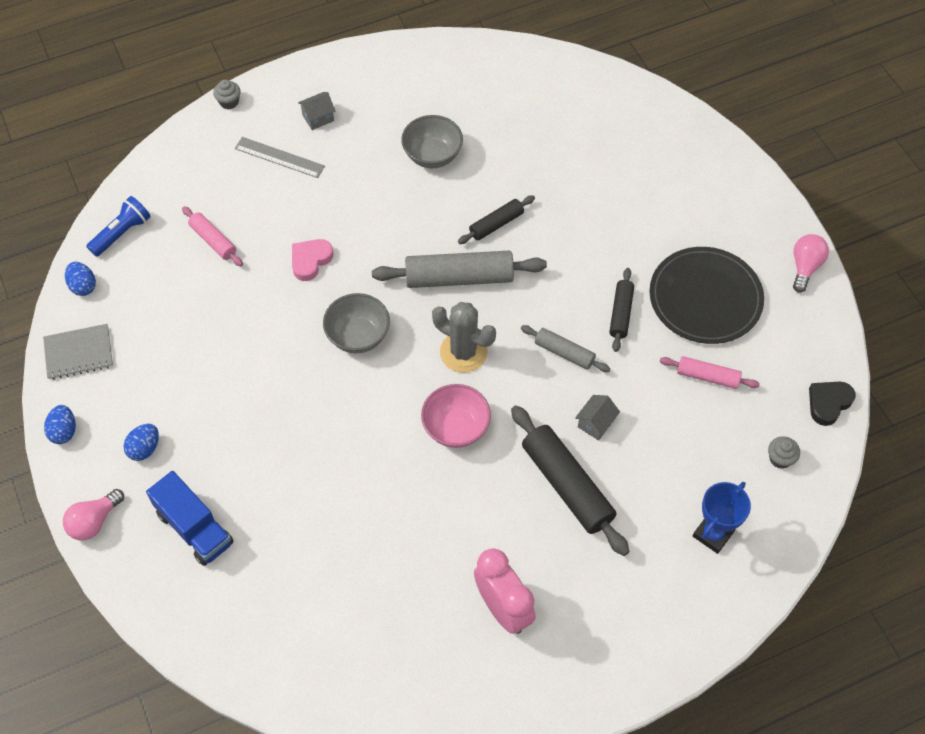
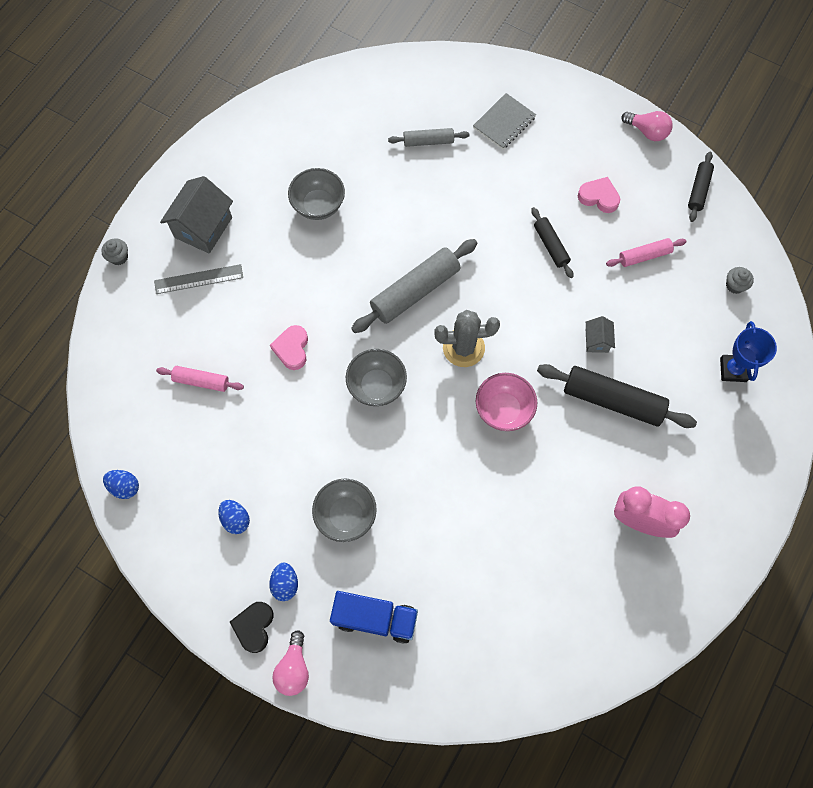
camera: 35 degrees left, 10 degrees up
(64, 431) = (209, 614): blue egg -> blue egg (236, 519)
(79, 353) = (168, 544): grey notebook -> grey notebook (504, 122)
(122, 233) = (120, 422): blue flashlight -> none
(241, 426) = (346, 515): none -> grey bowl
(318, 118) = (203, 227): grey house -> grey house, size x1.96
(496, 224) = (409, 231): black rolling pin -> black rolling pin (698, 190)
(564, 352) = (534, 301): grey rolling pin -> grey rolling pin (428, 141)
(705, 298) = (599, 197): black plate -> pink heart
(805, 267) = (647, 131): pink light bulb -> pink light bulb turned 135 degrees clockwise
(828, 403) = (735, 224): black heart -> black heart (254, 626)

